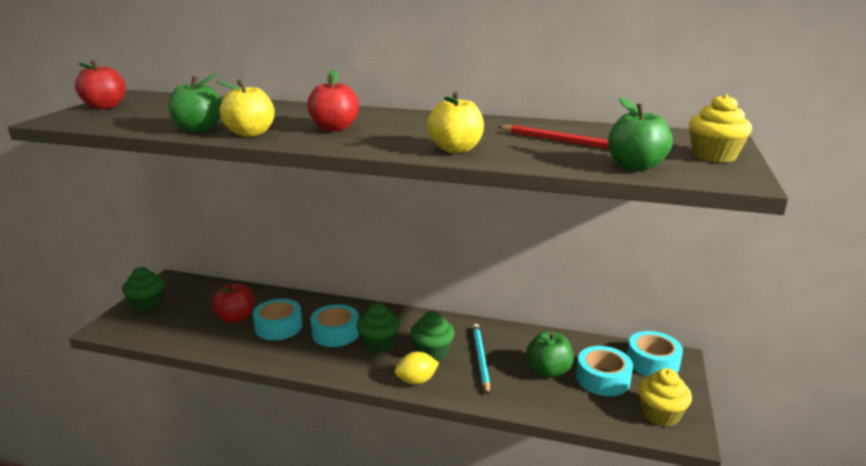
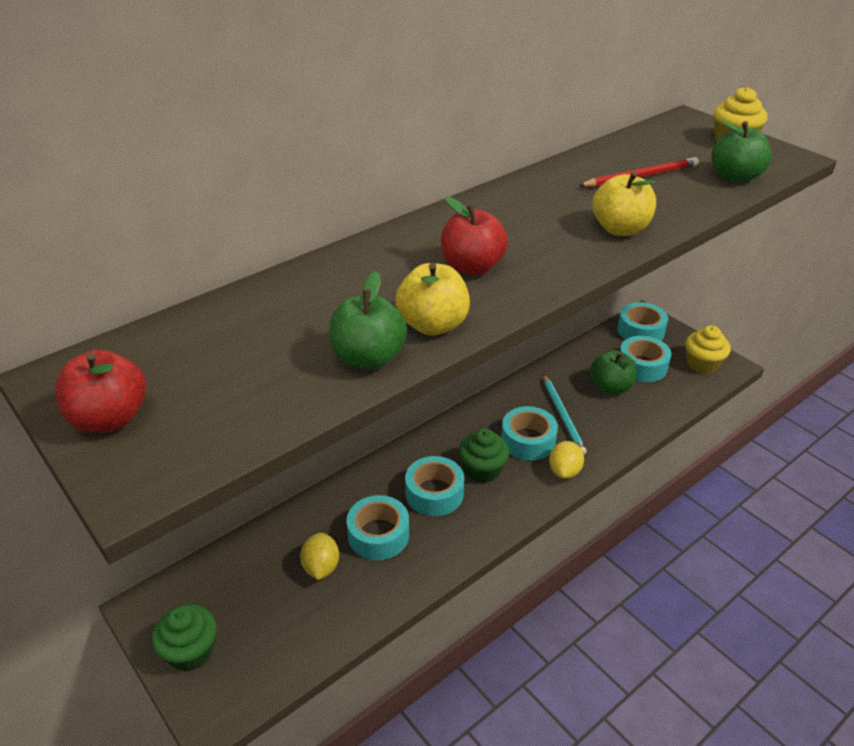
camera: 55 degrees left, 15 degrees up
(235, 318) = (321, 567): red apple -> yellow lemon
(432, 352) = (528, 440): green cupcake -> turquoise tape
(480, 359) = (563, 416): turquoise pencil -> turquoise pencil turned 135 degrees counterclockwise

